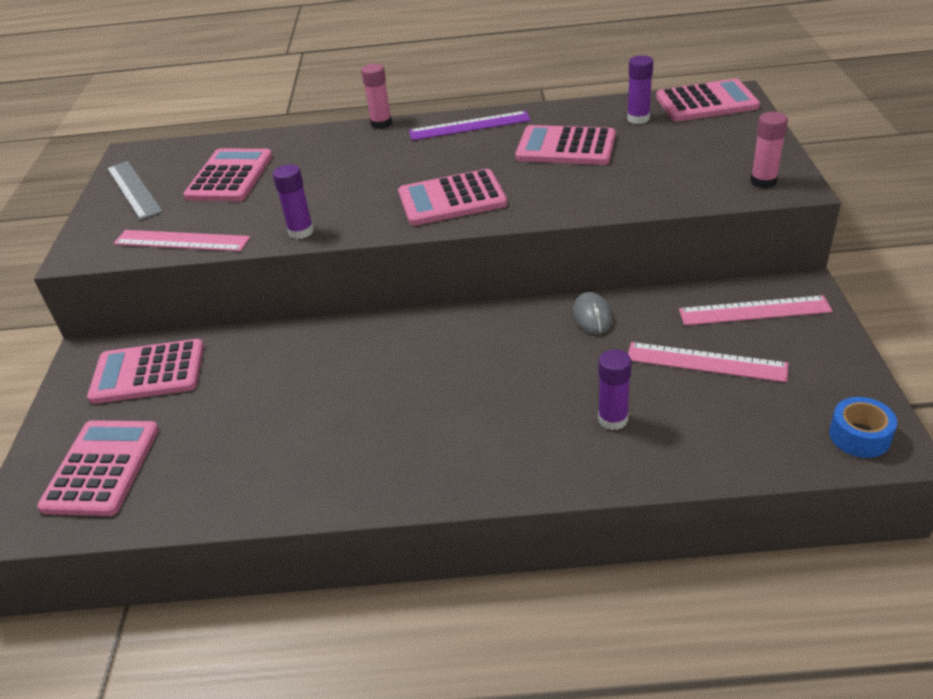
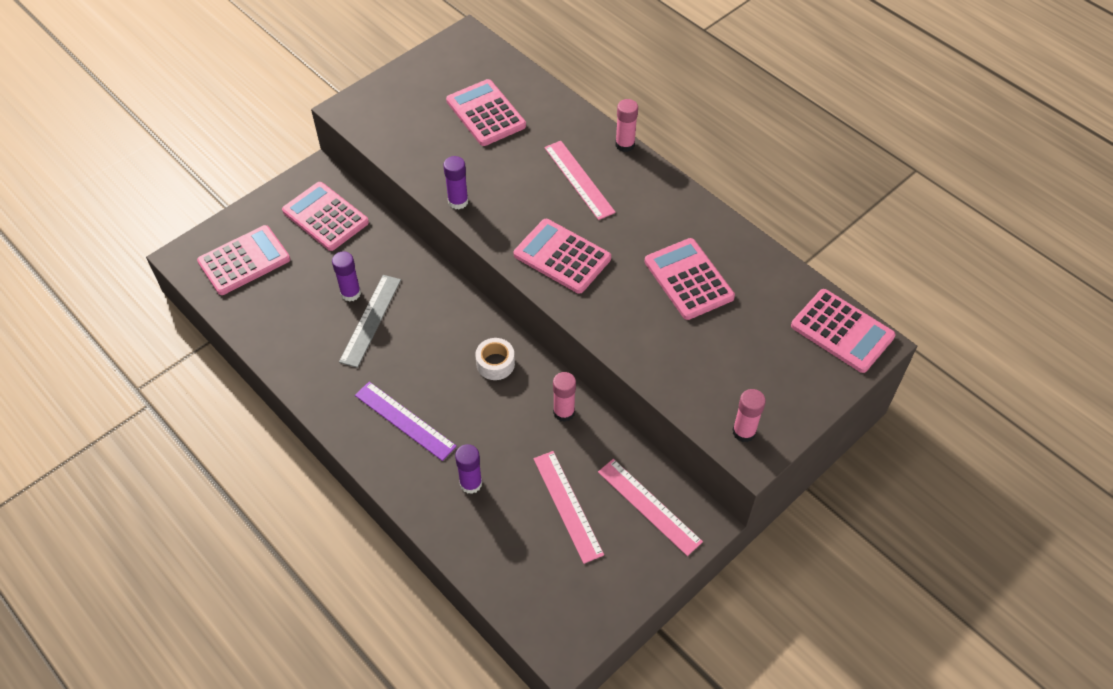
camera: 45 degrees right, 15 degrees up
(133, 189) = (430, 75): grey ruler -> grey ruler (370, 320)
(181, 241) = (399, 148): pink ruler -> pink ruler (579, 179)
(230, 176) = (486, 113): pink calculator -> pink calculator turned 90 degrees counterclockwise
(469, 126) = (668, 200): purple ruler -> purple ruler (405, 420)
(485, 335) = (495, 364): none -> white tape
(592, 316) = (564, 412): grey mouse -> pink glue stick
(638, 118) = (773, 300): purple glue stick -> purple glue stick (350, 293)
(859, 436) = (560, 630): blue tape -> none

